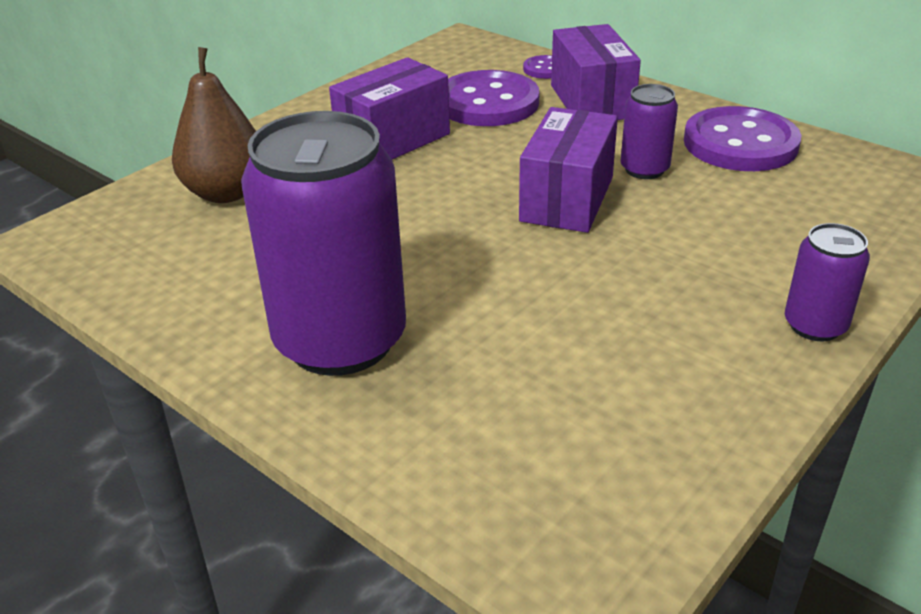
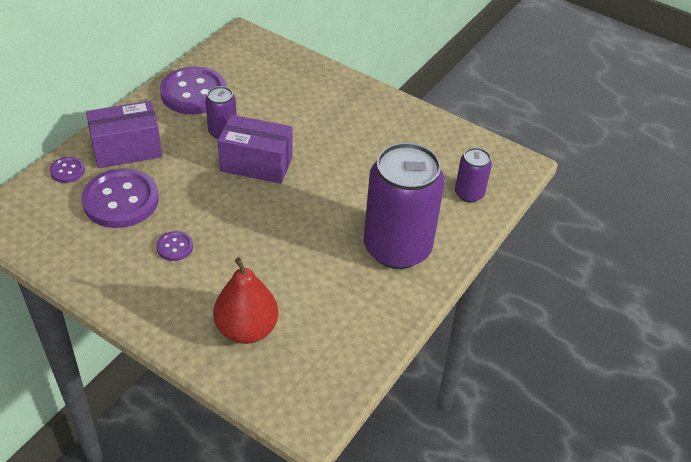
camera: 100 degrees left, 10 degrees up
(226, 193) = (246, 329): brown pear -> red pear
(393, 140) = (175, 247): purple box -> purple button
(815, 325) = (363, 92): purple can -> purple can (469, 194)

